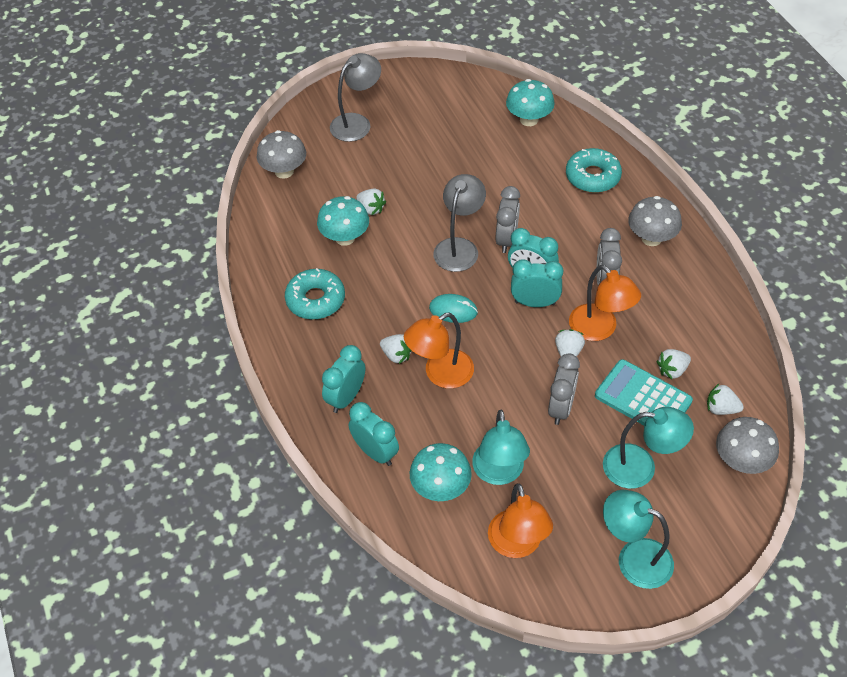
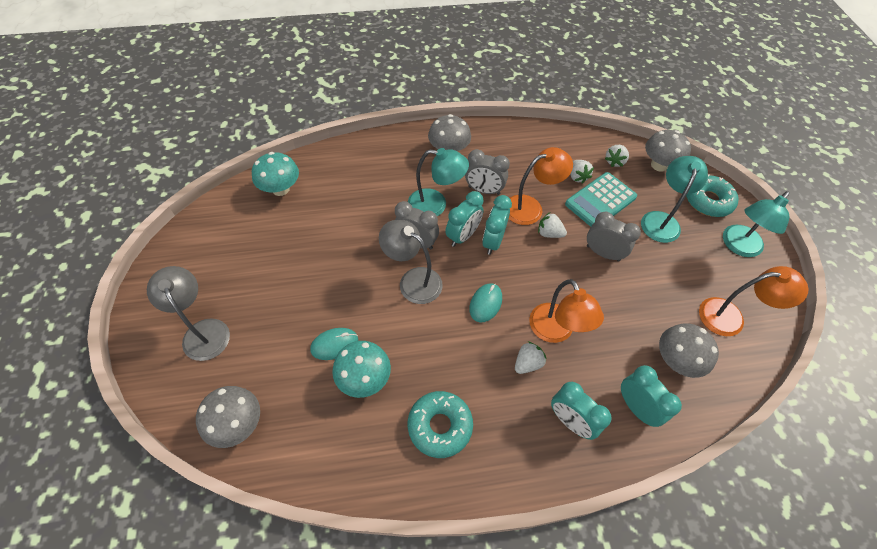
camera: 80 degrees left, 5 degrees up
(371, 209) = (334, 344): white strawberry -> turquoise mouse
(375, 452) = (636, 407): turquoise clock -> turquoise clock turned 90 degrees clockwise
(440, 487) = (676, 360): turquoise mushroom -> grey mushroom
(499, 473) = (663, 312): turquoise lamp -> turquoise lamp (435, 205)
(592, 177) = (369, 166): turquoise donut -> turquoise donut (708, 201)

